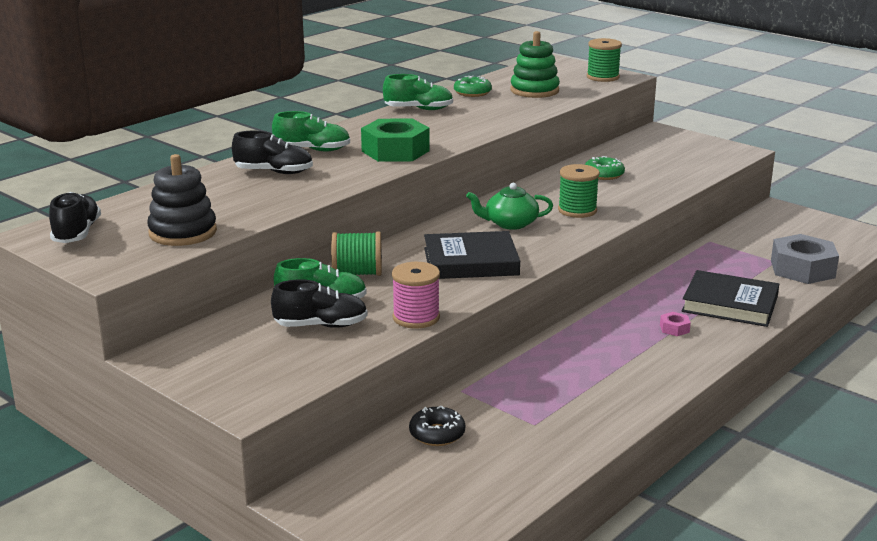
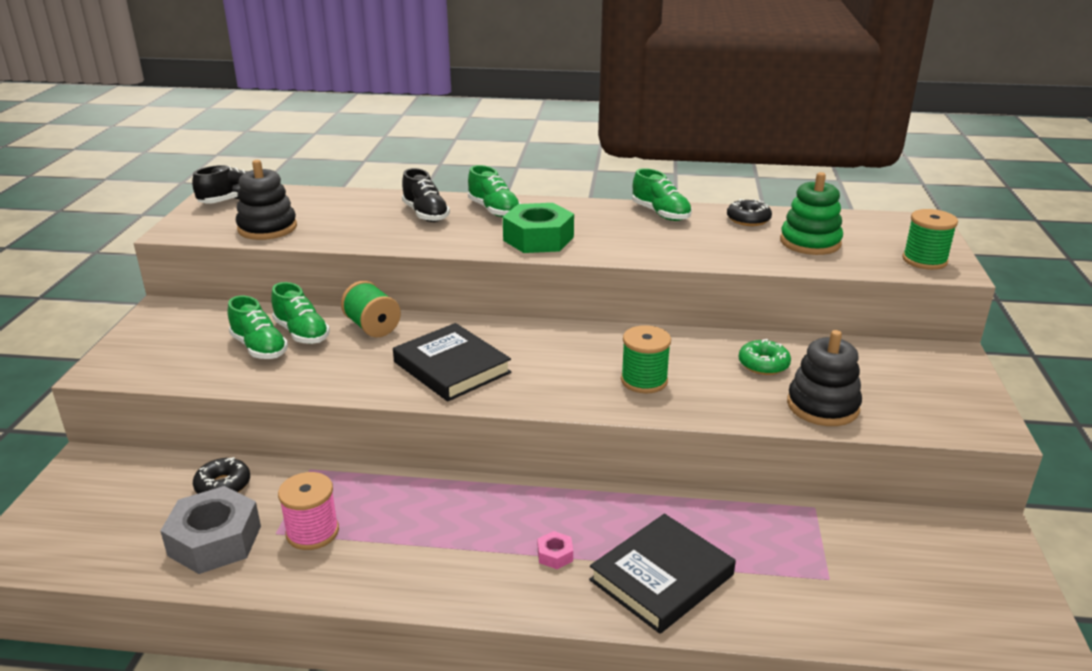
camera: 55 degrees right, 5 degrees up
(321, 325) = (259, 348): black shoe -> green shoe
(416, 317) = (308, 382): pink spool -> pink spool (312, 532)
(472, 93) = (748, 219): green donut -> black donut
(510, 223) = (563, 357): green teapot -> none
(670, 177) = (822, 406): none -> black stacking toy
(730, 304) = (661, 577): black book -> black book turned 60 degrees clockwise
(802, 269) = (835, 609): grey nut -> grey nut (215, 540)

